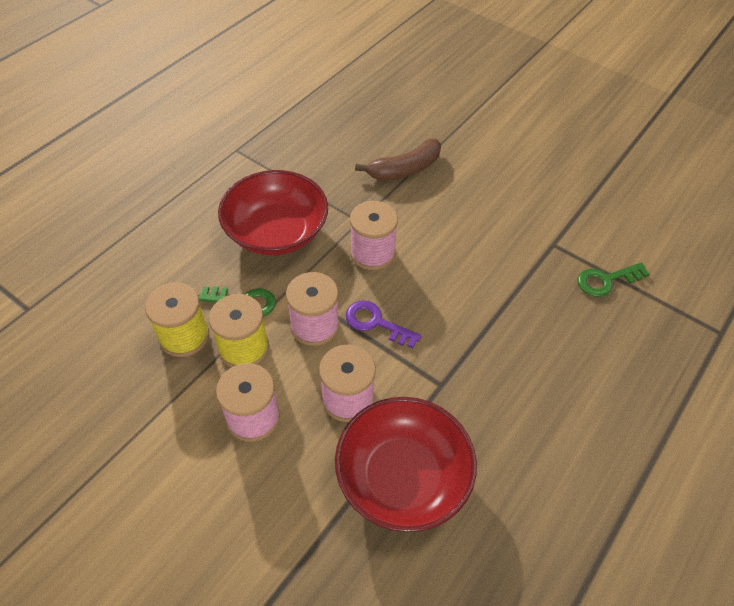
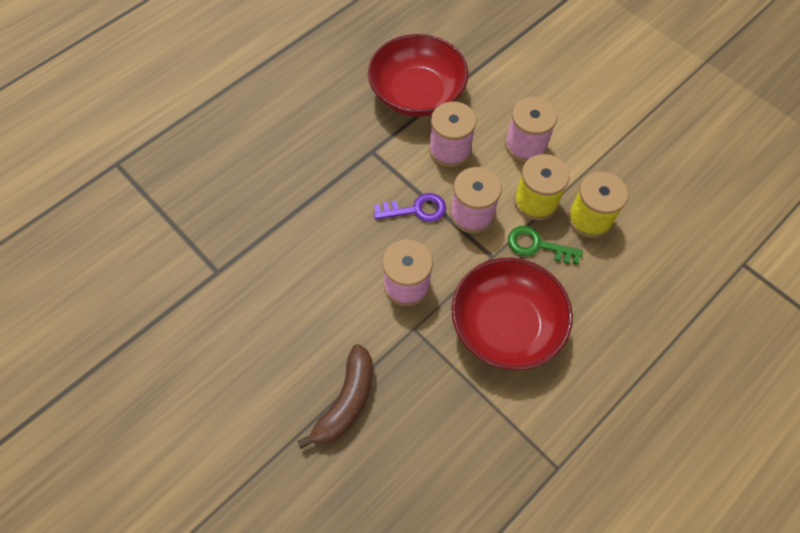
camera: 170 degrees left, 10 degrees up
(376, 323) = (416, 209): purple key -> purple key turned 45 degrees counterclockwise
(404, 169) = (346, 402): brown banana -> brown banana turned 135 degrees clockwise
(606, 280) = (187, 224): green key -> none

